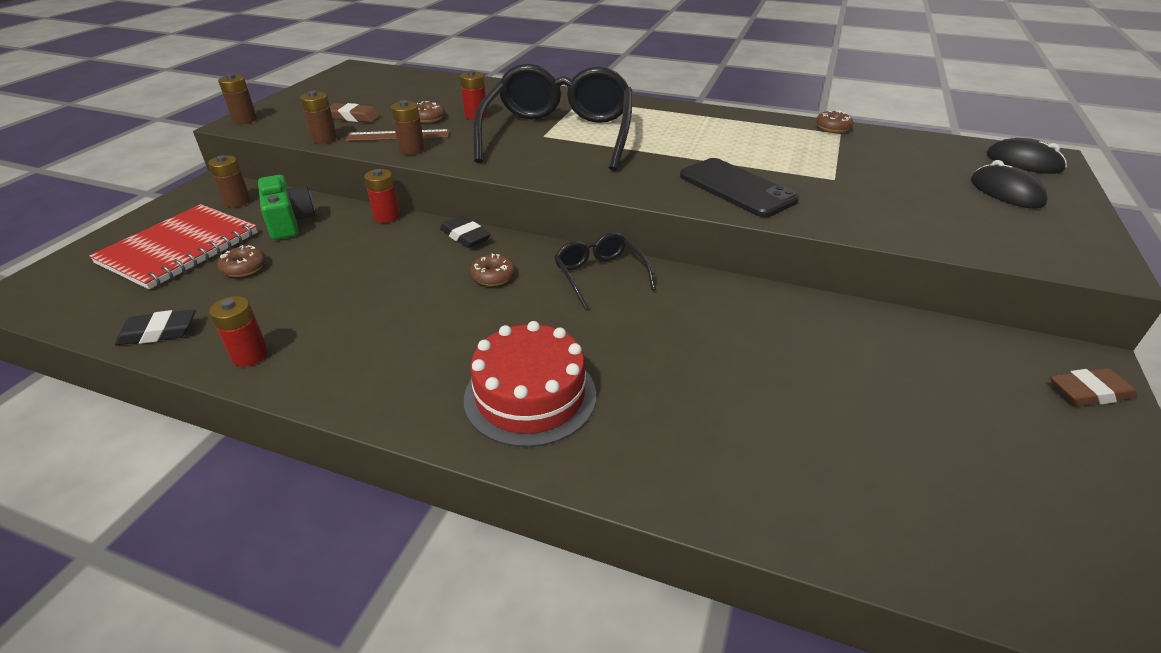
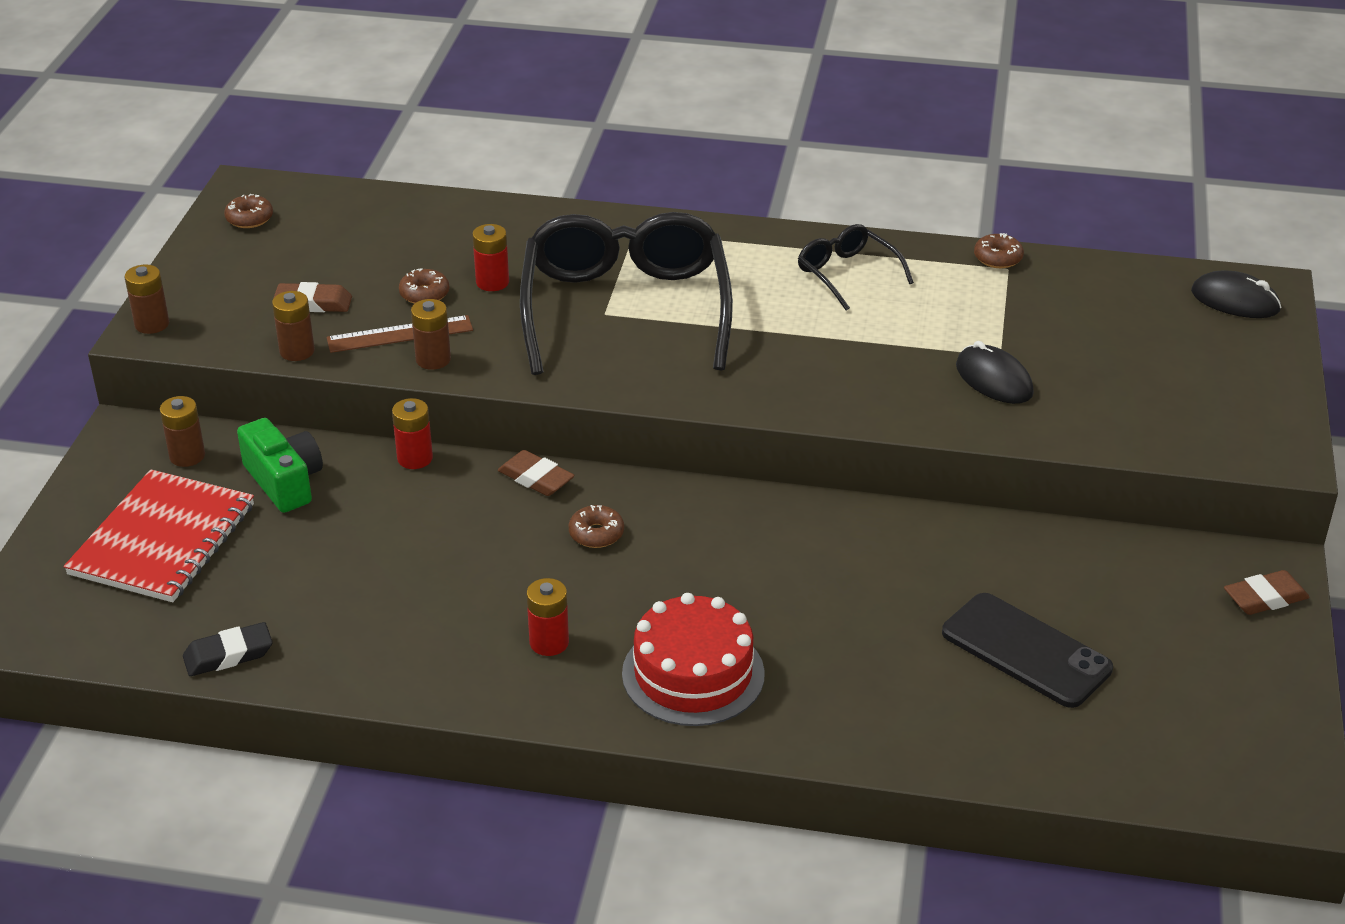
camera: 10 degrees left, 0 degrees up
(244, 268) = (271, 558): brown donut -> brown donut (249, 218)
(250, 355) = (358, 668): red battery -> red battery (549, 642)
(465, 236) = (536, 478): black eraser -> brown eraser
(600, 275) = (727, 517): black glasses -> black glasses (847, 274)
(736, 188) = (880, 383): black phone -> black phone (1026, 651)
(1006, 192) = (1203, 356): black mouse -> black mouse (993, 380)

